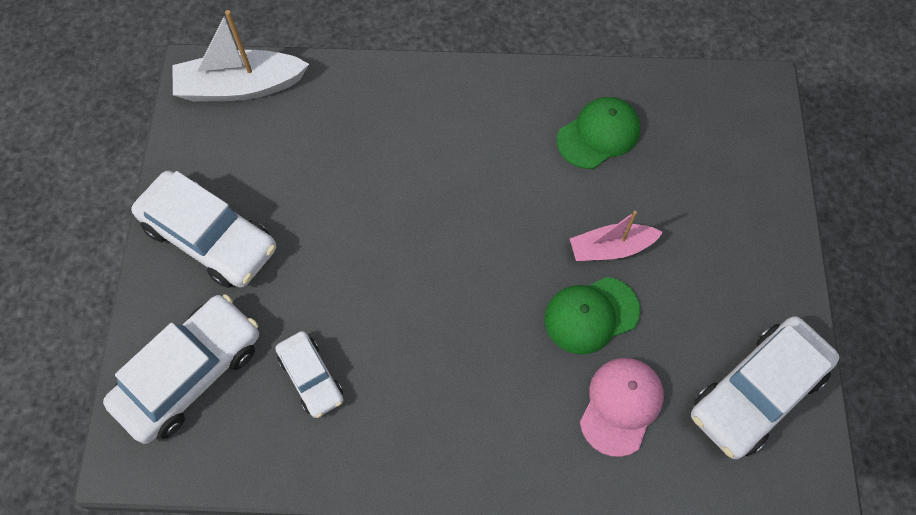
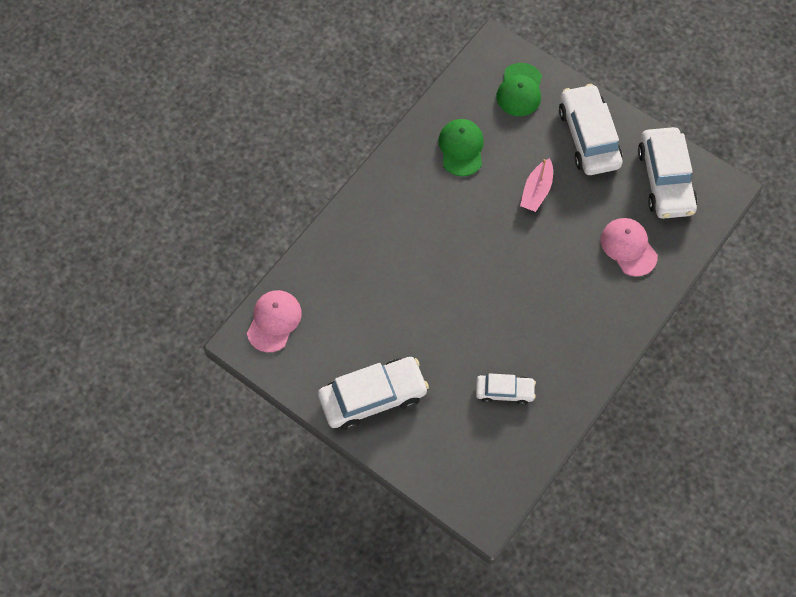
camera: 55 degrees left, 0 degrees up
(190, 374) = (456, 455): white car -> white car (588, 137)
(240, 87) = (274, 321): white boat -> pink cap
(591, 315) = (568, 227): green cap -> green cap (519, 90)

